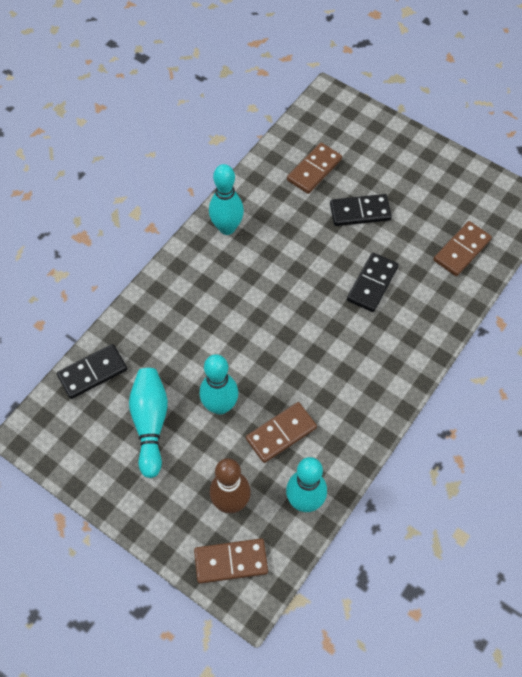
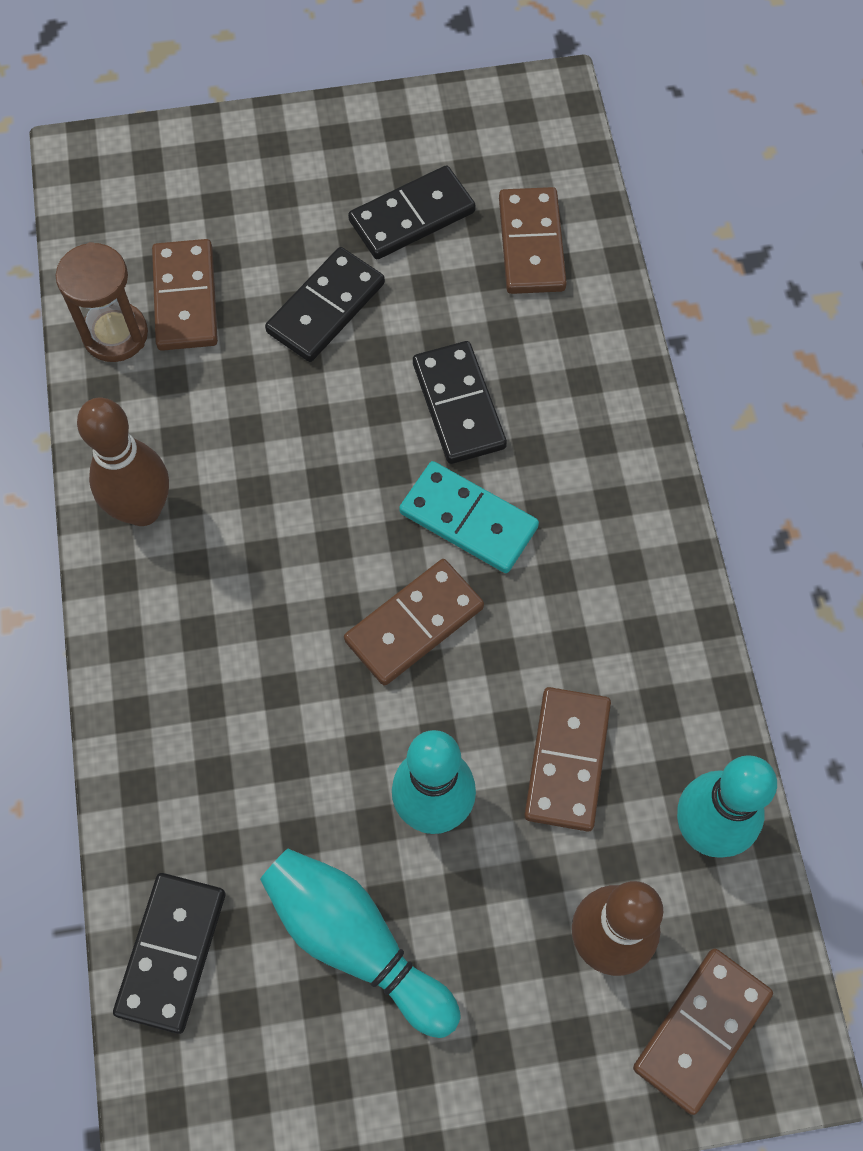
camera: 45 degrees left, 5 degrees up
(227, 228) = (143, 509): turquoise bowling pin -> brown bowling pin
(277, 342) = (414, 624): none -> brown domino
(278, 163) = (115, 334): none -> brown hourglass
(333, 325) = (468, 519): none -> turquoise domino
(426, 205) = (412, 216): none -> black domino

